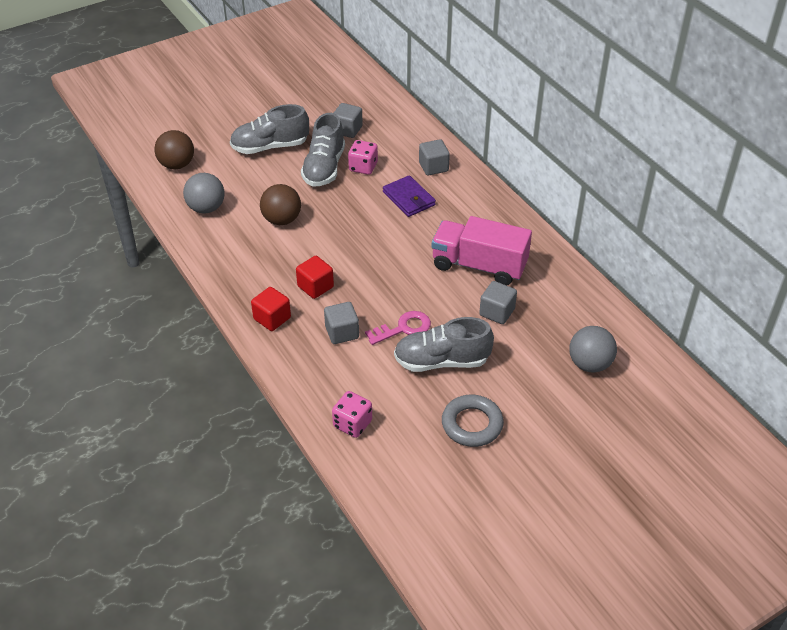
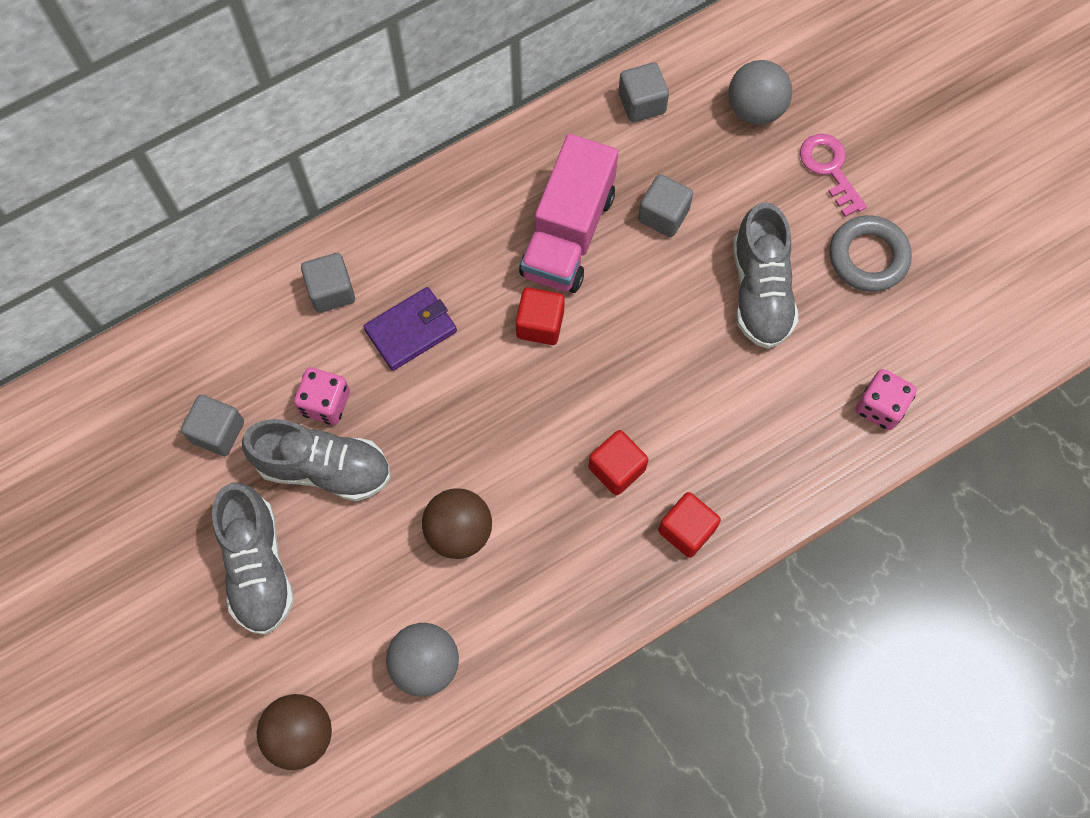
camera: 90 degrees left, 25 degrees up
(342, 332) = (711, 426): grey cube -> grey cube (642, 103)
(403, 328) = (700, 340): pink key -> pink key (830, 169)
(414, 253) = (540, 324): none -> red cube

